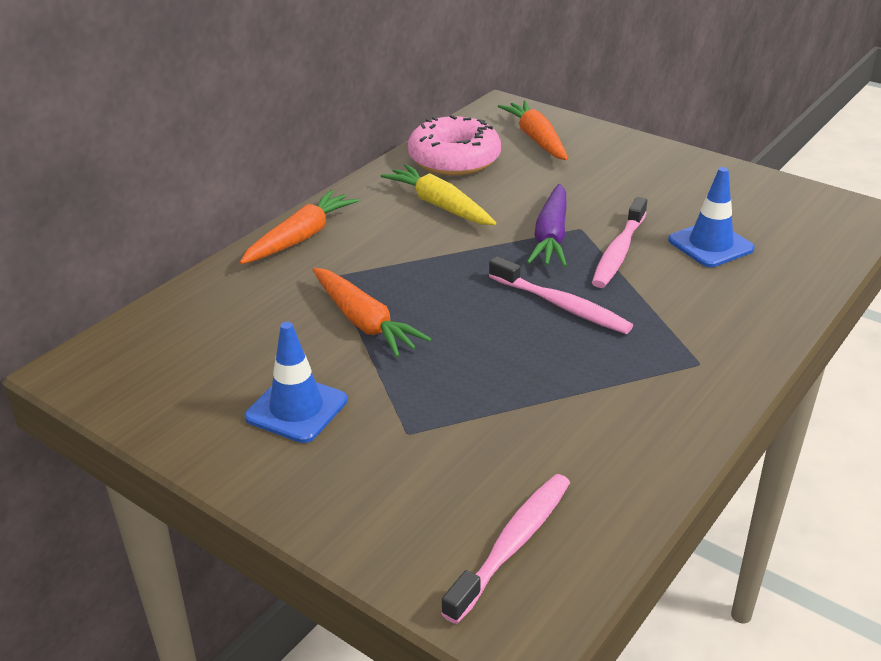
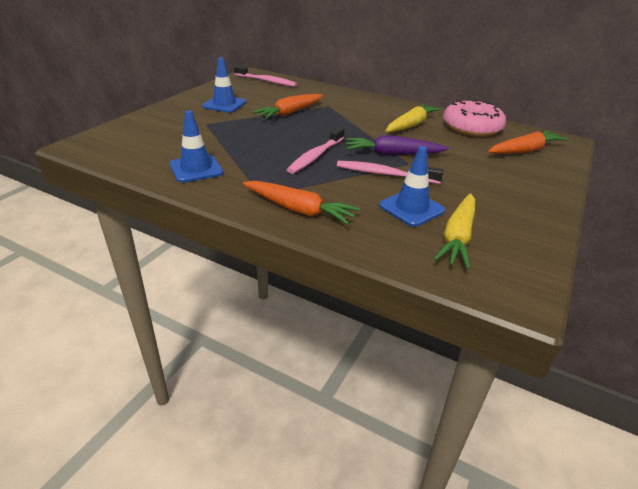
camera: 80 degrees right, 0 degrees up
(301, 237) = (360, 98): orange carrot -> orange carrot (299, 210)
(512, 544) = (126, 144): pink toothbrush -> pink toothbrush (266, 81)
(621, 435) = (196, 169): none -> blue traffic cone
(769, 225) = (457, 237): none -> yellow carrot

